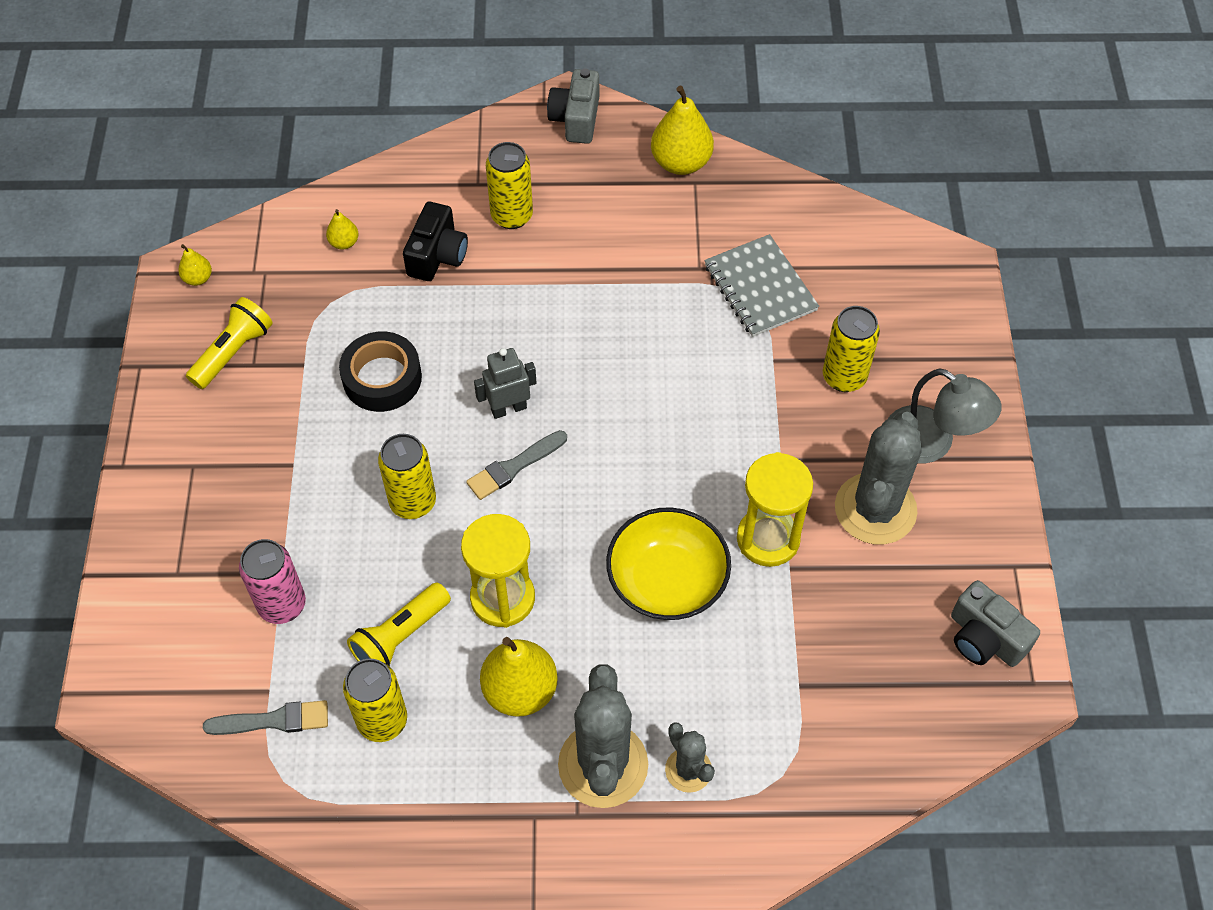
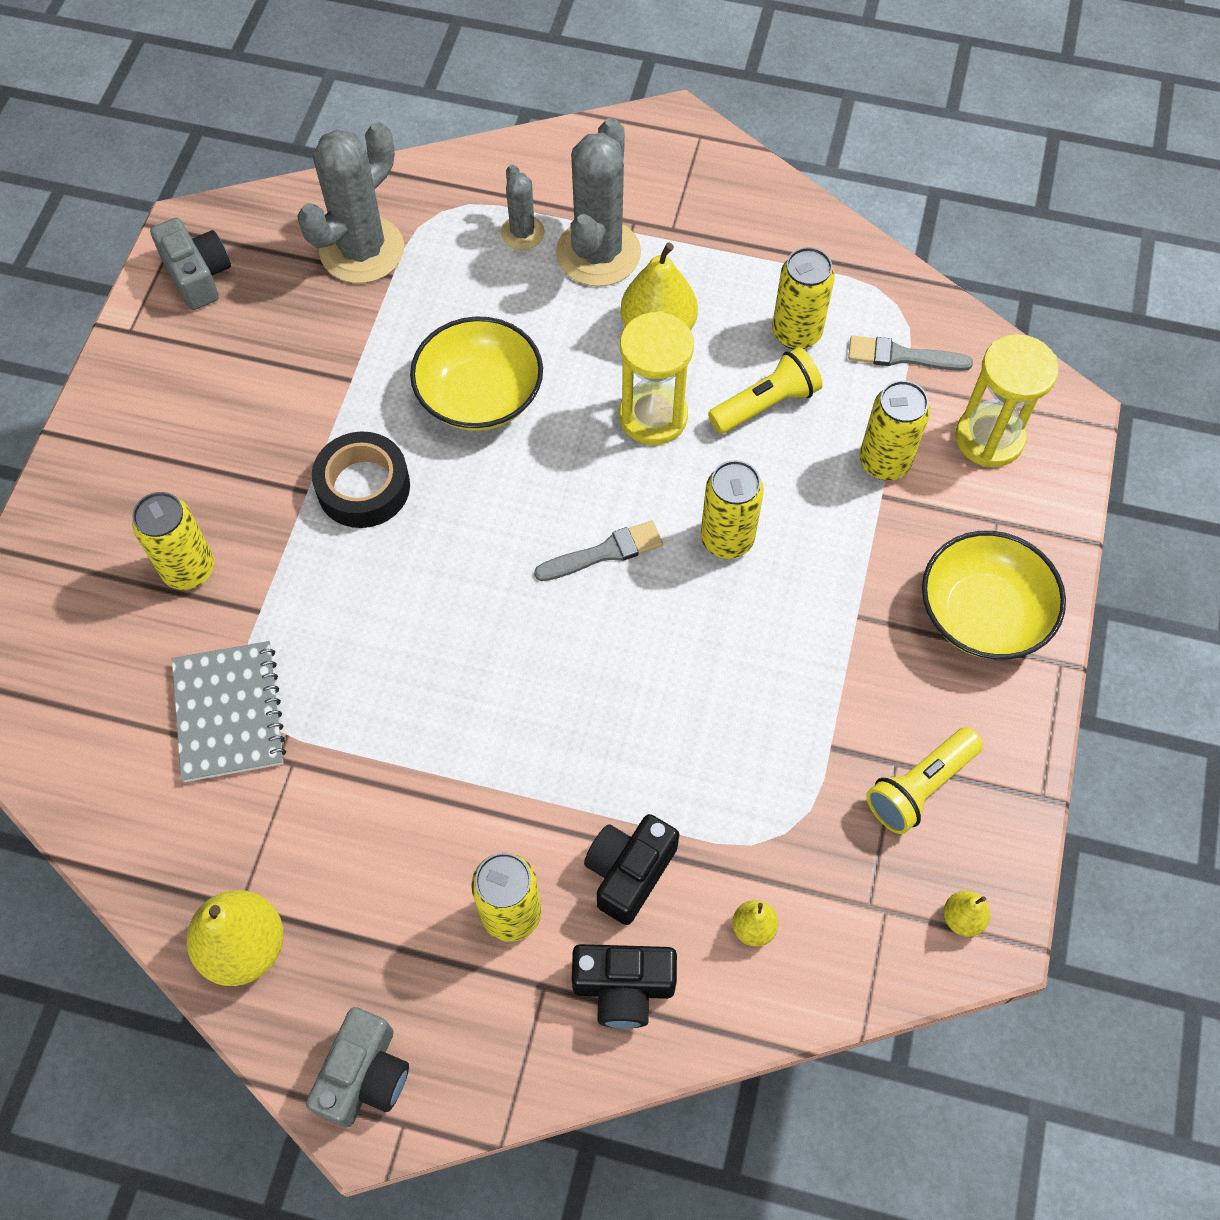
camera: 165 degrees left, 5 degrees up
(187, 490) = (983, 614): none -> yellow bowl
(282, 605) = (884, 462): pink can -> yellow can
(382, 378) = (735, 703): black tape -> black tape (363, 487)
(425, 193) = (623, 987): none -> black camera
(508, 408) = (592, 625): grey robot -> none
(768, 539) = (360, 412): yellow hourglass -> yellow hourglass (989, 438)
(875, 509) = (235, 416): grey cactus -> grey cactus (362, 250)
(931, 443) = (136, 470): grey lamp -> none

